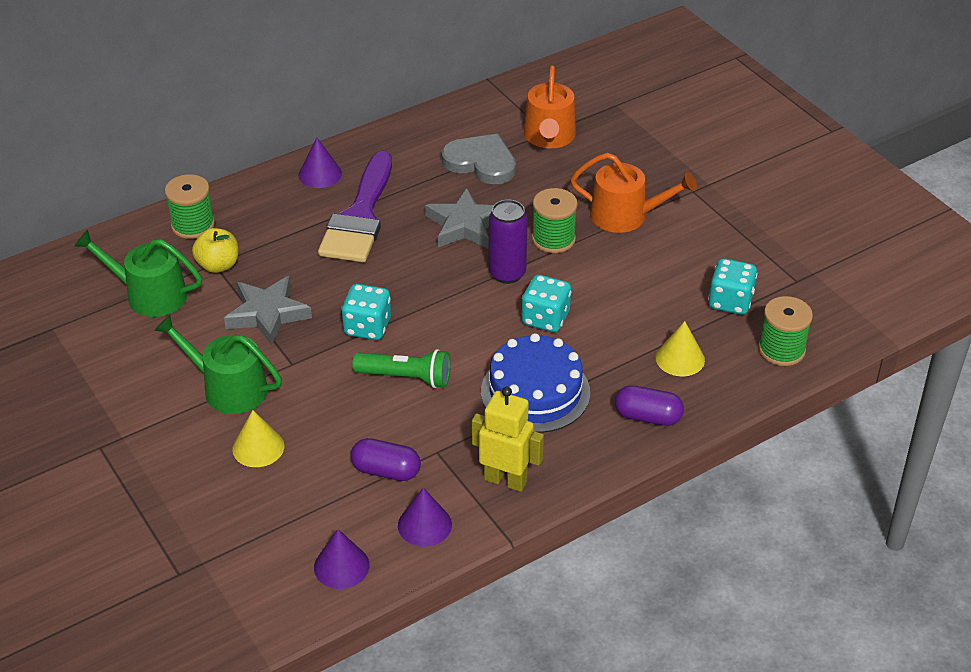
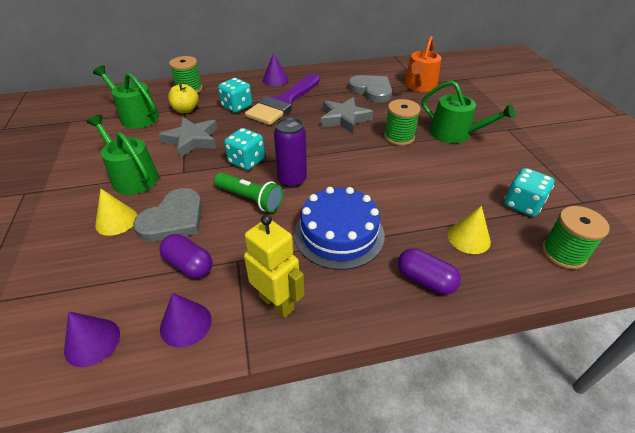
camera: 20 degrees right, 0 degrees up
(328, 427) = (173, 219): none -> grey heart
(507, 273) = (358, 150): purple can -> purple can (292, 180)
(545, 318) = (371, 183): turquoise dice -> turquoise dice (237, 106)
(625, 216) = (455, 134): orange watering can -> green watering can

